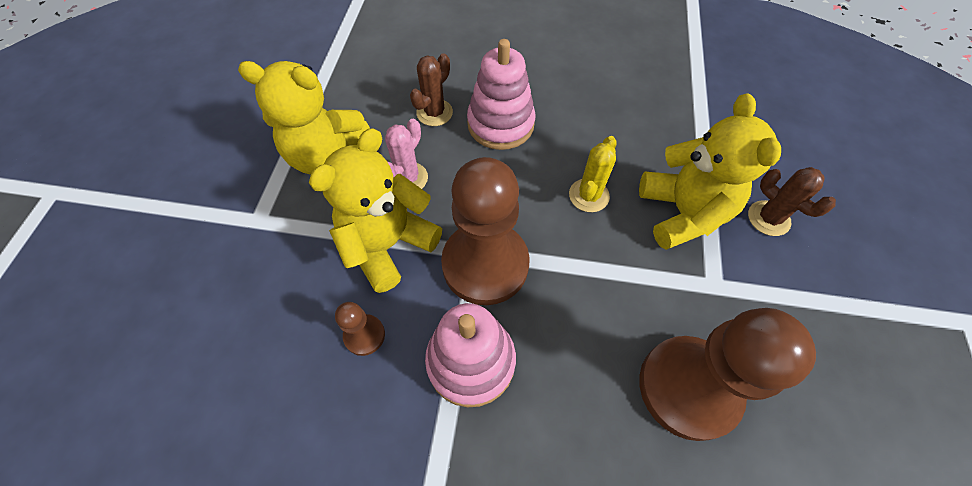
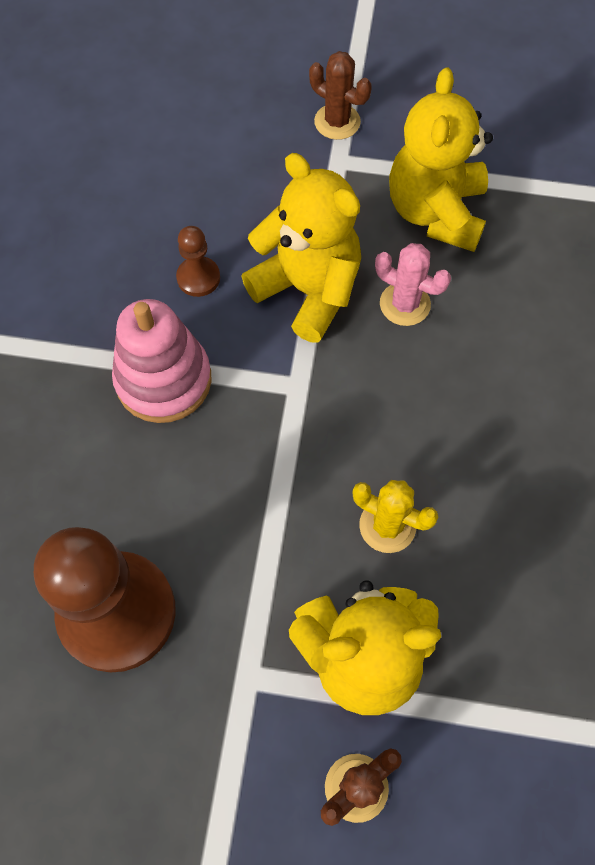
camera: 90 degrees right, 5 degrees up
(434, 113) = (520, 329): brown cactus -> brown cactus (337, 122)
(485, 264) = (281, 394): brown pawn -> none
(500, 124) = (508, 414): pink stacking toy -> none

